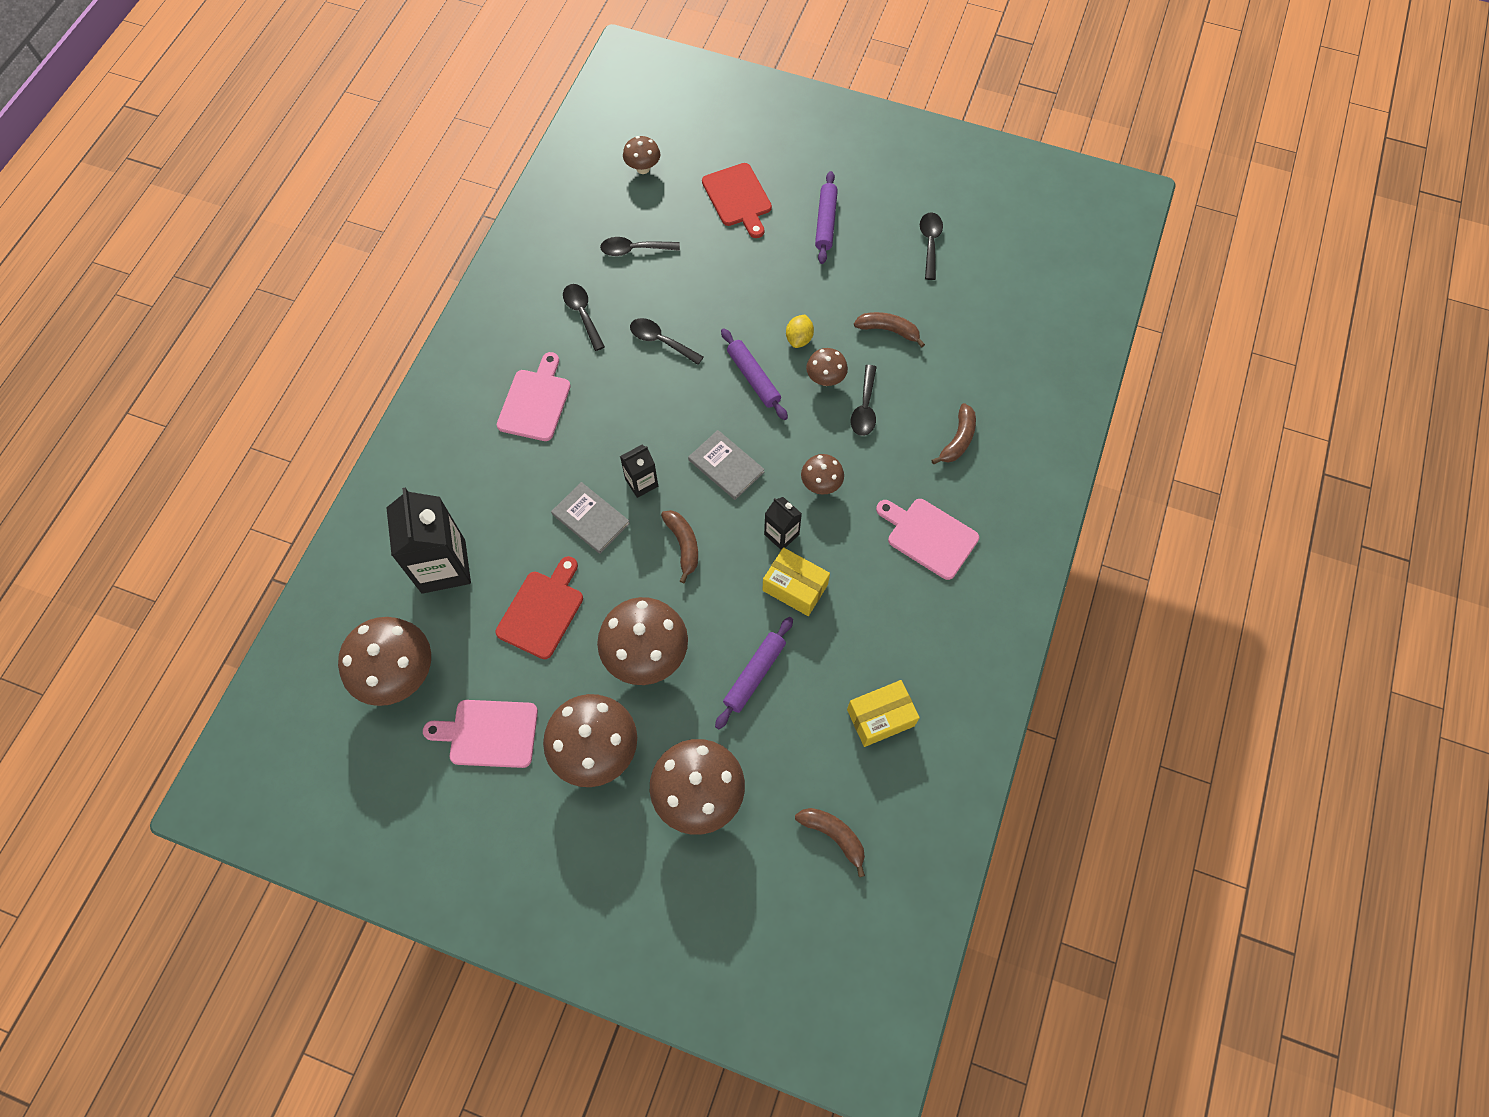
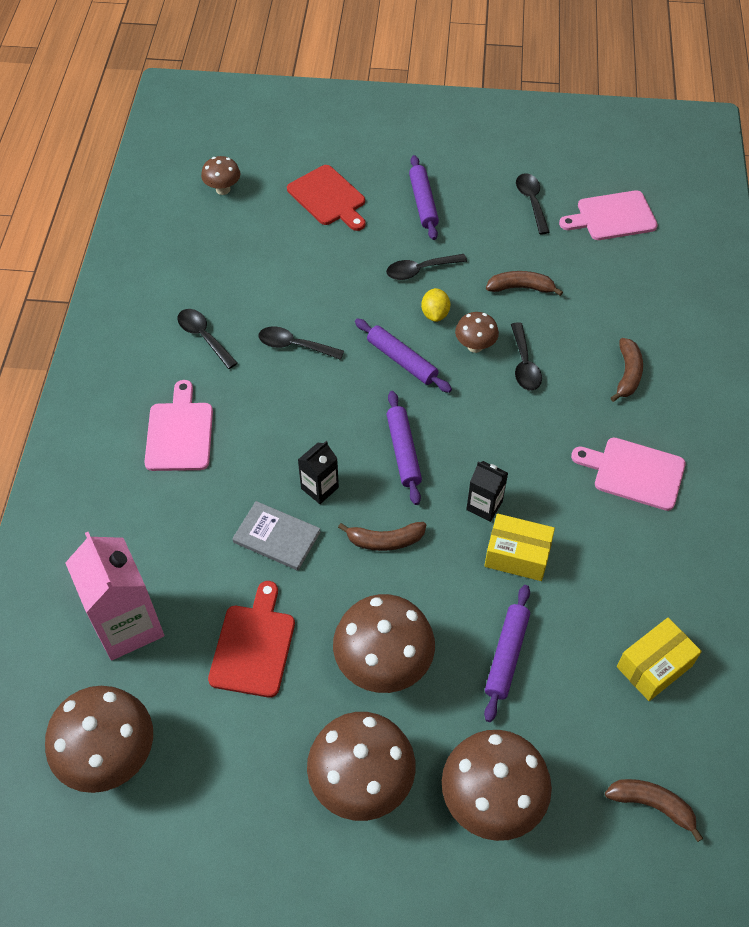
camera: 15 degrees left, 10 degrees down
(443, 566) = (128, 625): black carton -> pink carton
(489, 733) = (233, 795): pink cutting board -> pink cutting board (612, 216)
(634, 250) = (238, 265): black spoon -> black spoon (420, 270)
(683, 545) = (385, 540): brown banana -> brown banana turned 120 degrees clockwise
(726, 466) = (403, 451): grey book -> purple rolling pin
(821, 485) = (507, 447): brown mushroom -> none

